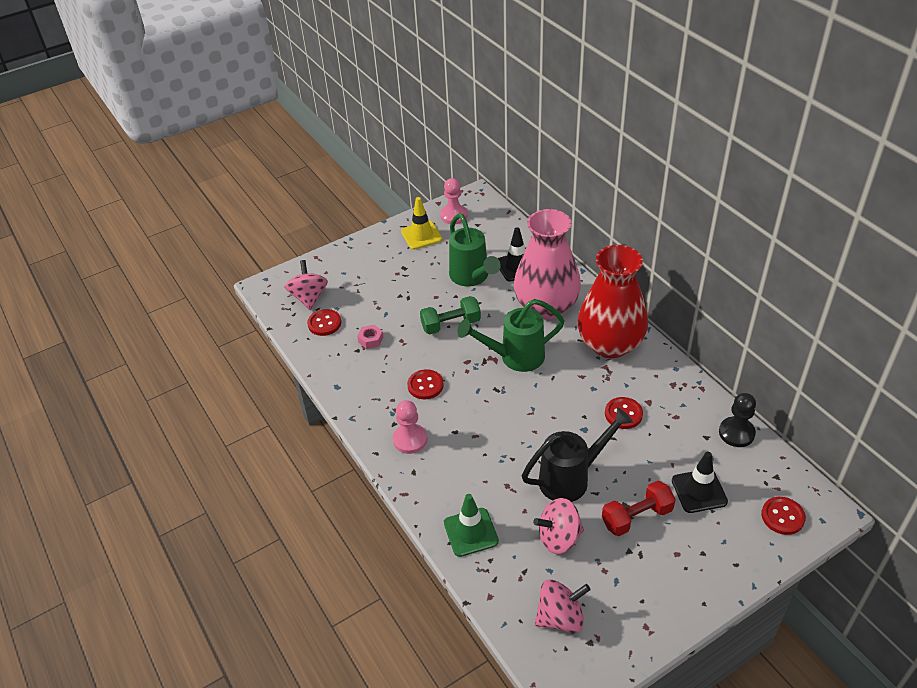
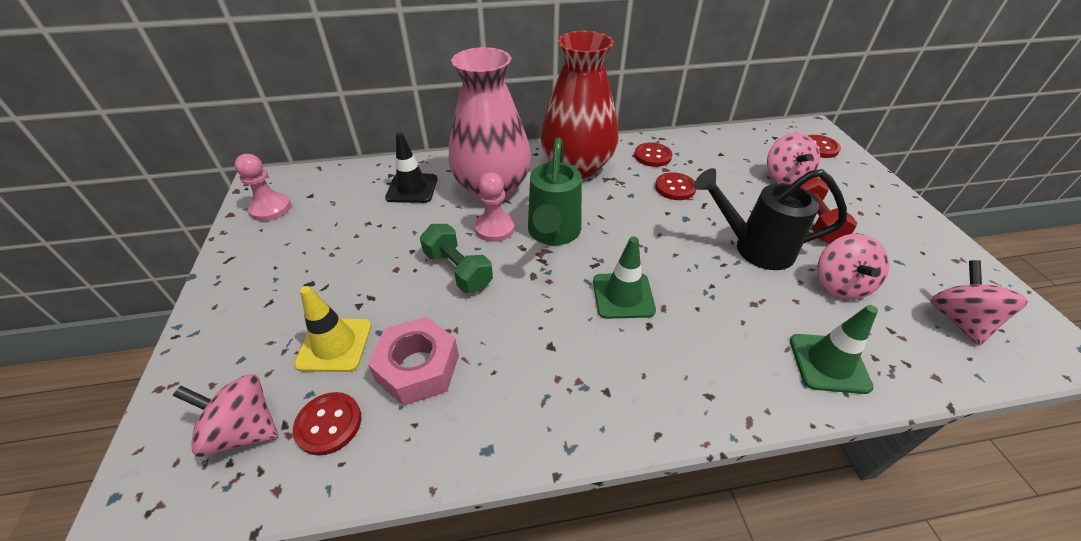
camera: 70 degrees left, 0 degrees up
(370, 340) = (418, 368): pink nut -> pink nut, size x1.95
(410, 439) = (646, 380): pink pawn -> pink pawn (495, 228)
(421, 235) = (269, 247): yellow traffic cone -> yellow traffic cone (334, 345)
(425, 385) = (551, 330): red button -> red button (652, 156)
(451, 324) = (458, 270): green dumbbell -> green dumbbell turned 45 degrees counterclockwise
(472, 278) = (395, 227): green watering can -> none
(474, 412) = (623, 295): none -> green traffic cone
(571, 478) = (753, 248): black watering can -> black watering can turned 75 degrees counterclockwise
(699, 491) = (785, 177): black traffic cone -> pink spinning top
(736, 433) = (721, 139): black pawn -> none

